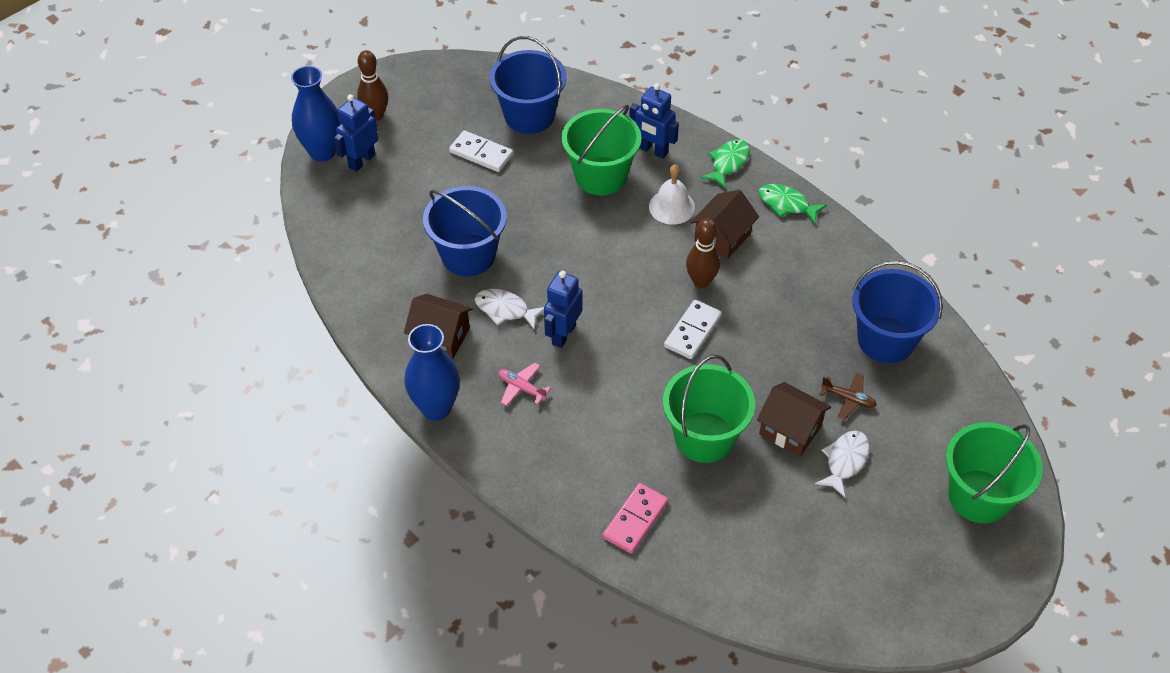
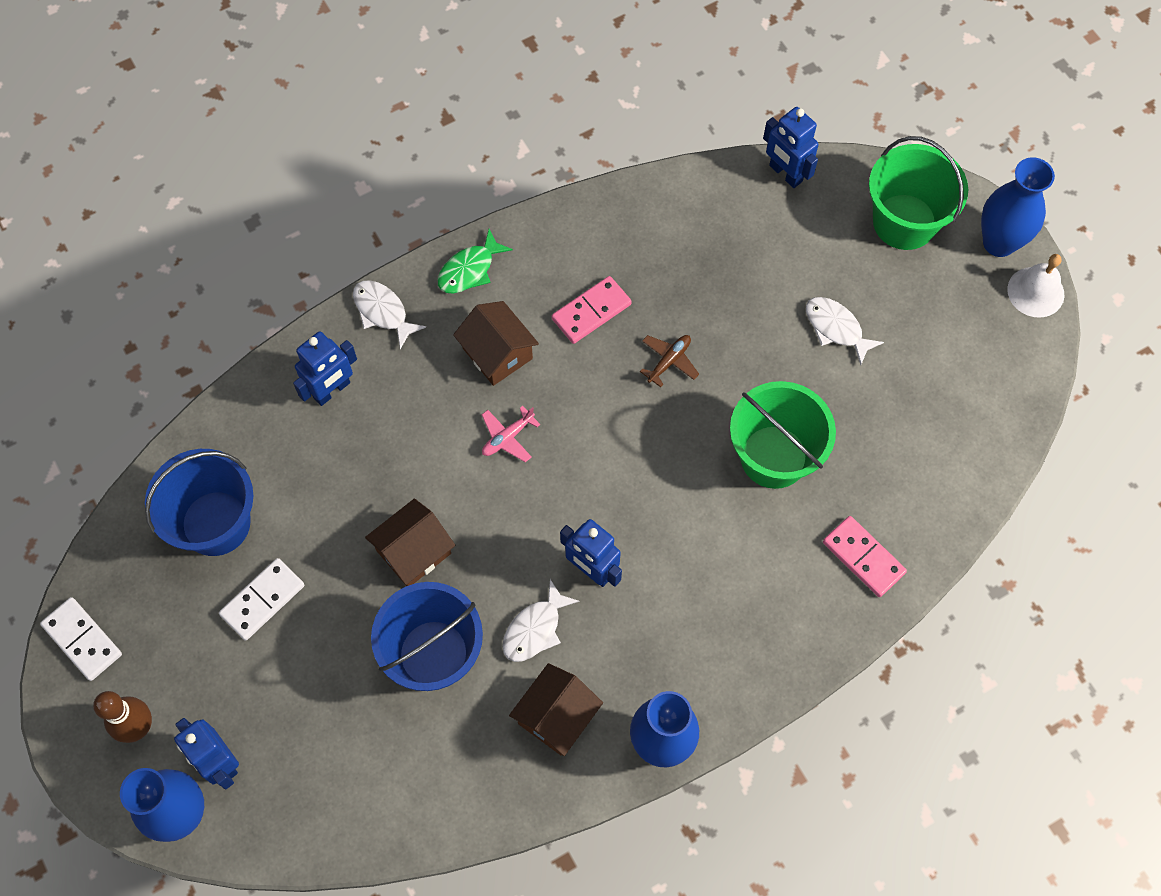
camera: 75 degrees left, 15 degrees up
(522, 388) = (657, 636): pink plane -> pink plane (507, 437)
(600, 176) = (354, 462): green bucket -> none
(671, 207) = (432, 395): white bell -> white bell (1035, 292)
(693, 331) = (627, 426): white domino -> white domino (82, 639)
(701, 281) = (557, 396): brown bowling pin -> none
(728, 163) = (383, 312): green fish -> white fish
(784, 287) = (591, 312): none -> pink domino
(790, 430) = (785, 368): brown house -> brown house (413, 552)
(848, 399) = (759, 299): brown plane -> brown plane (669, 361)
(886, 340) = (692, 236): blue bucket -> none
(981, 395) = (785, 174): none -> blue robot
(996, 579) = (999, 242): none -> blue vase

